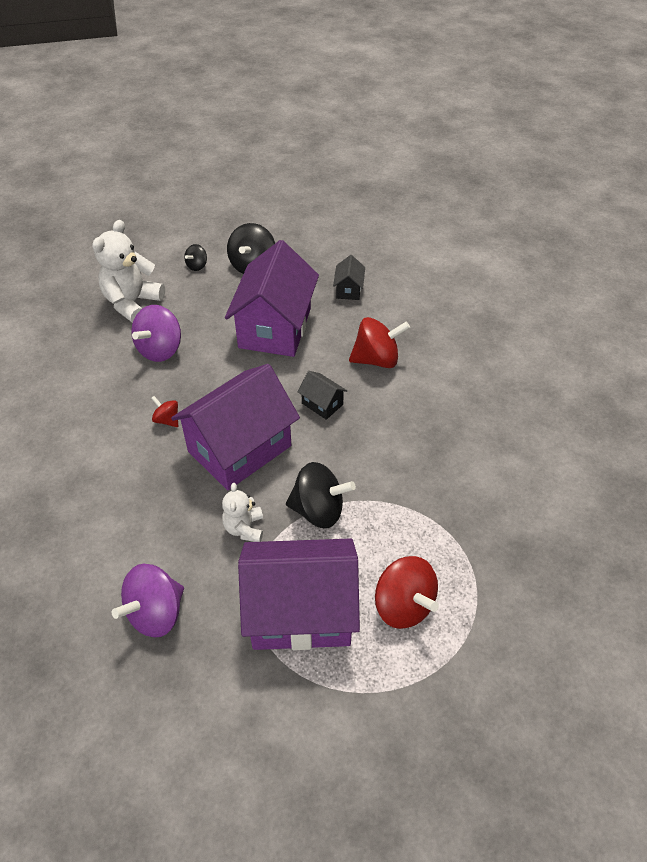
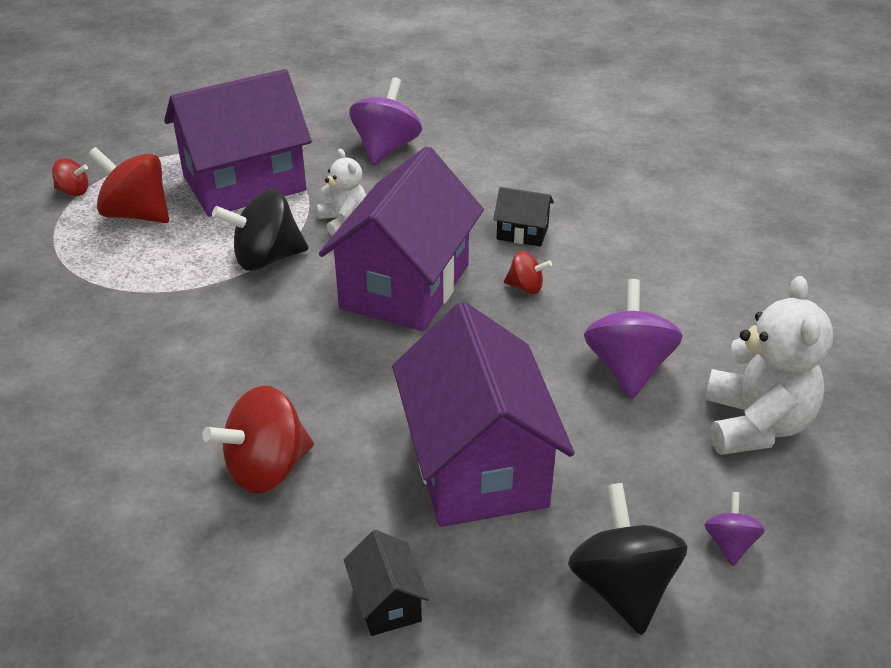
camera: 155 degrees right, 10 degrees down
(197, 266) = (730, 543): black spinning top -> purple spinning top
(322, 404) = (324, 371): black house -> black house (522, 232)
(454, 665) = (73, 191): none -> red spinning top

